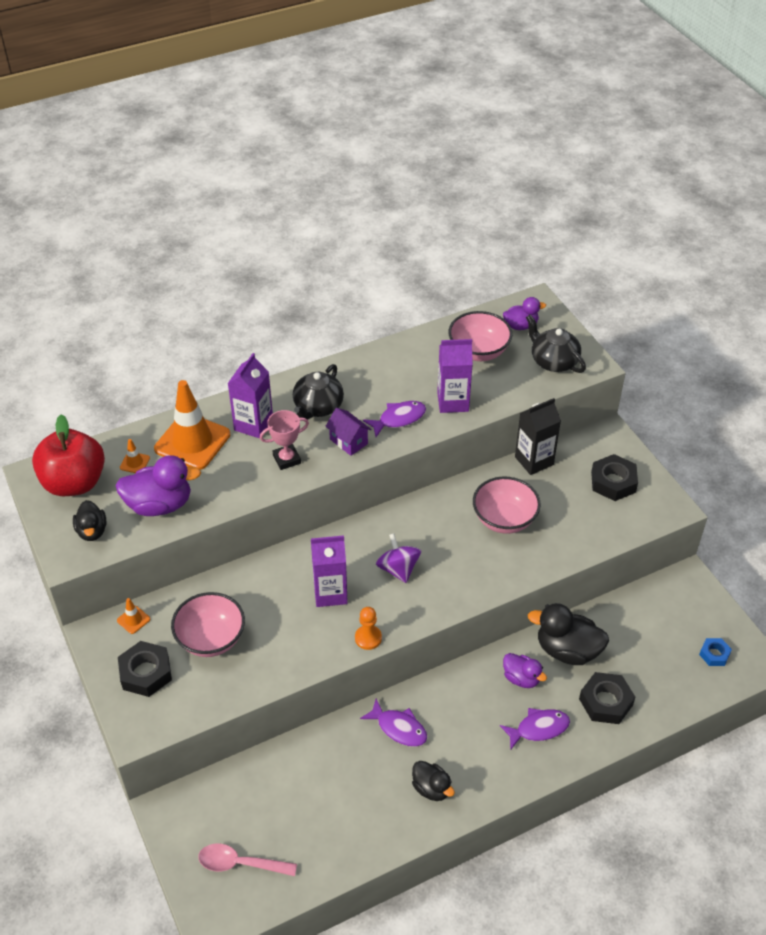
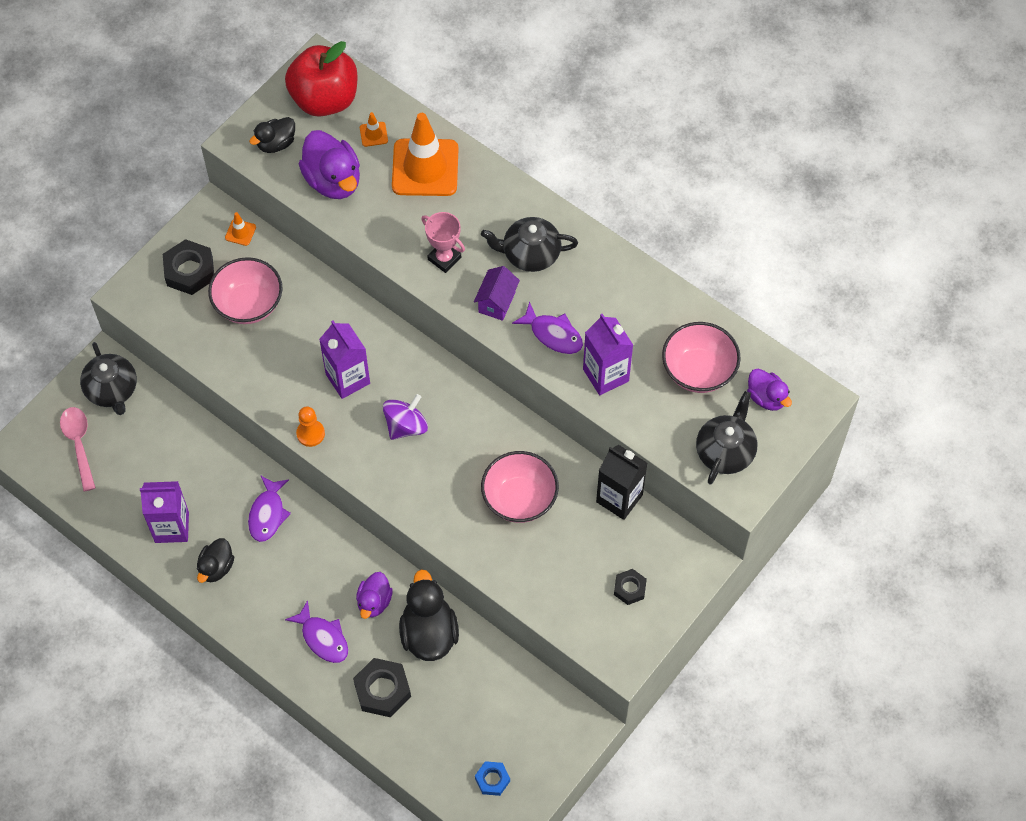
camera: 65 degrees right, 15 degrees up
(199, 813) = (112, 390): none -> black teapot
(253, 424) = (475, 208): purple carton -> purple carton (172, 527)
(613, 482) = (629, 588): black nut -> black nut, size x0.59

